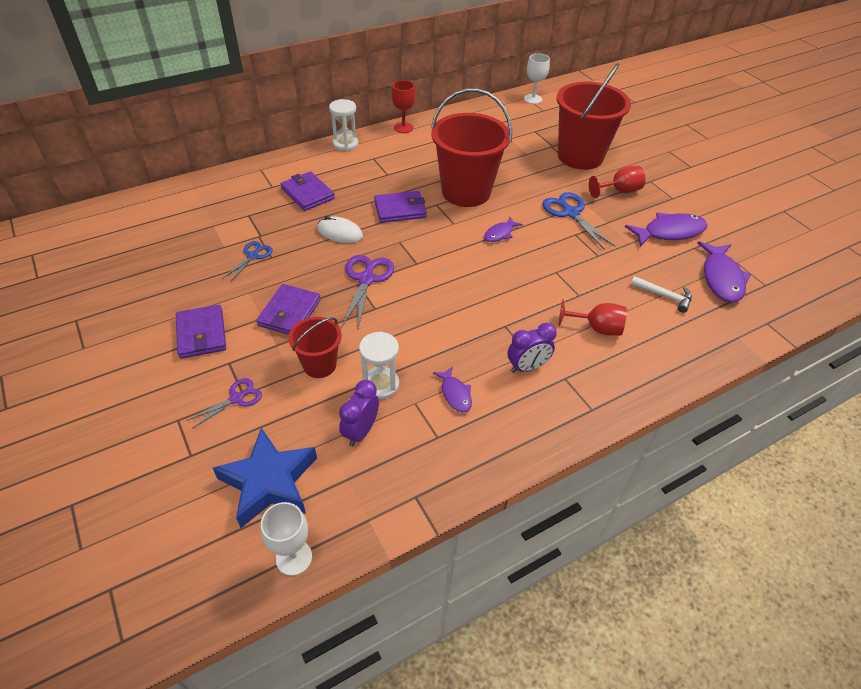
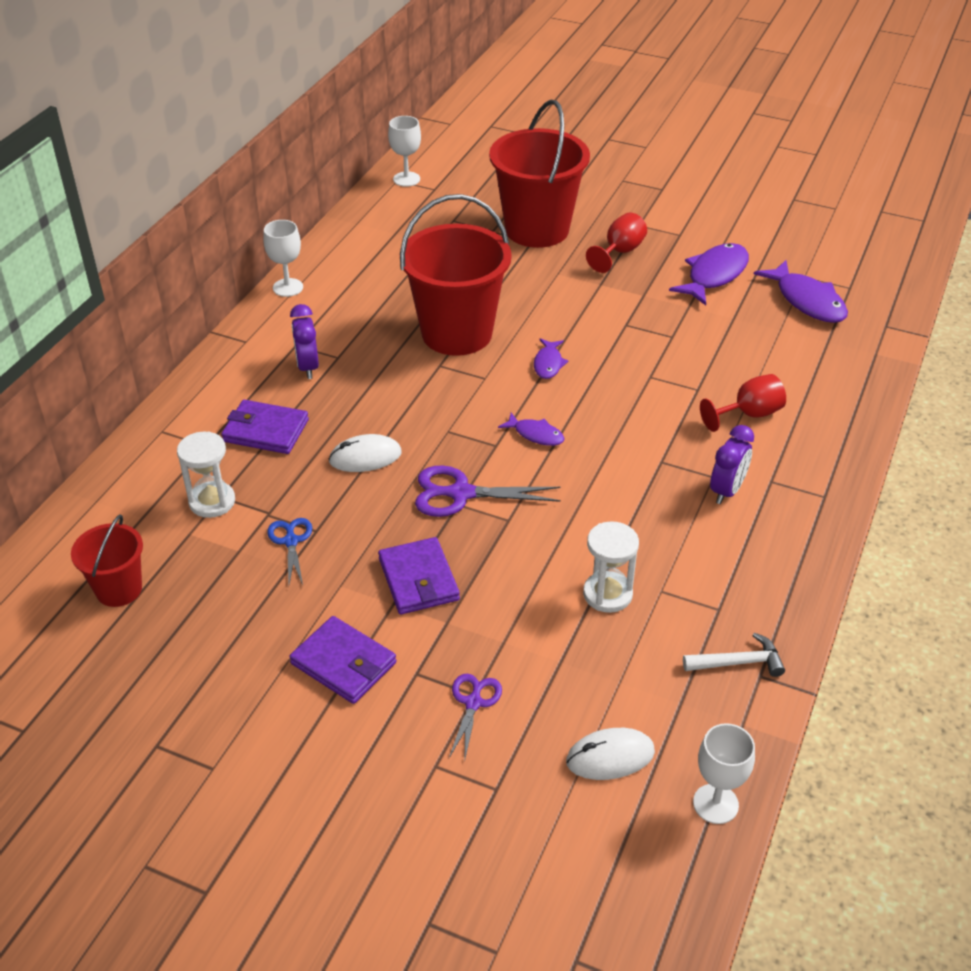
camera: 35 degrees left, 5 degrees down
(269, 482) = (610, 757): blue star -> white mouse
(319, 365) = (520, 613): red bucket -> red bucket (119, 589)
(345, 144) = (237, 343): white hourglass -> white hourglass (212, 501)
(361, 431) = (641, 651): purple clock -> purple clock (308, 367)
(366, 279) = (461, 493): purple scissors -> purple scissors turned 60 degrees counterclockwise
(400, 209) = (404, 392): purple wallet -> none
(403, 128) = (288, 287): red goblet -> white goblet
(455, 394) = (689, 558): purple fish -> purple fish (535, 434)
(571, 213) = (596, 302): blue scissors -> none
(664, 296) = (775, 347): white hammer -> white hammer (738, 662)

